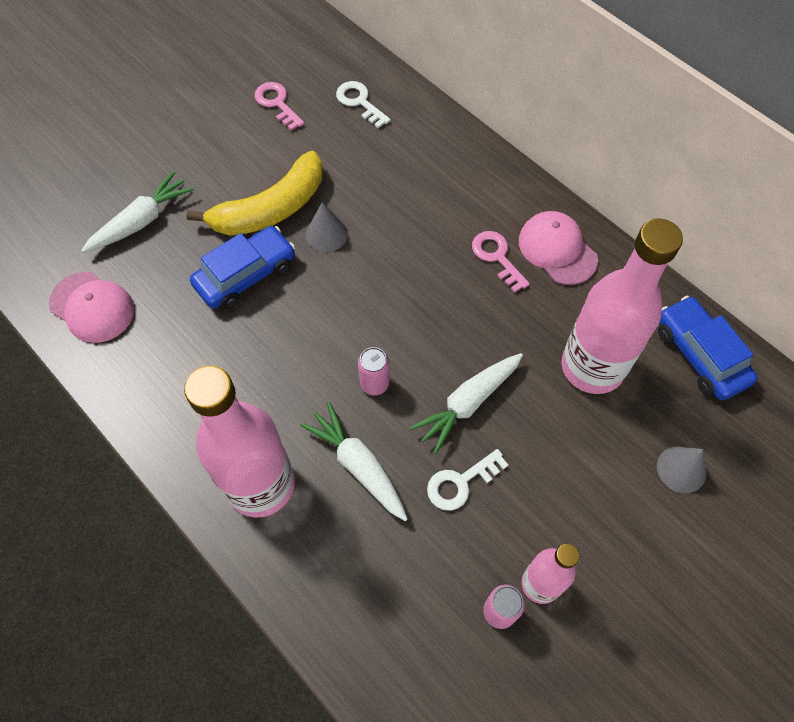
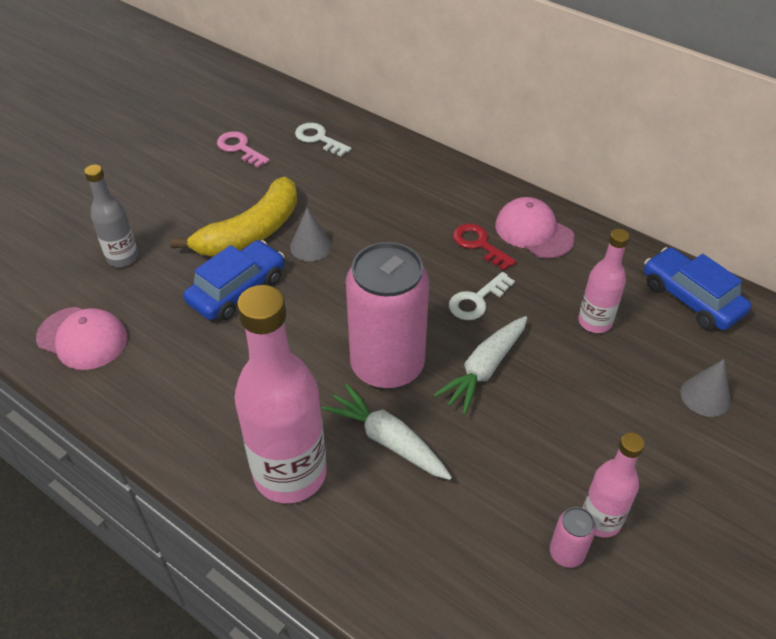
camera: 10 degrees left, 15 degrees down
(142, 221) = (122, 257): white carrot -> grey bottle
(374, 383) = (387, 365): pink can -> pink can, size x2.46
(460, 483) = (495, 440): white key -> white key (477, 300)
(497, 257) = (479, 244): pink key -> red key
(592, 367) = (594, 322): pink bottle -> pink bottle, size x0.54

